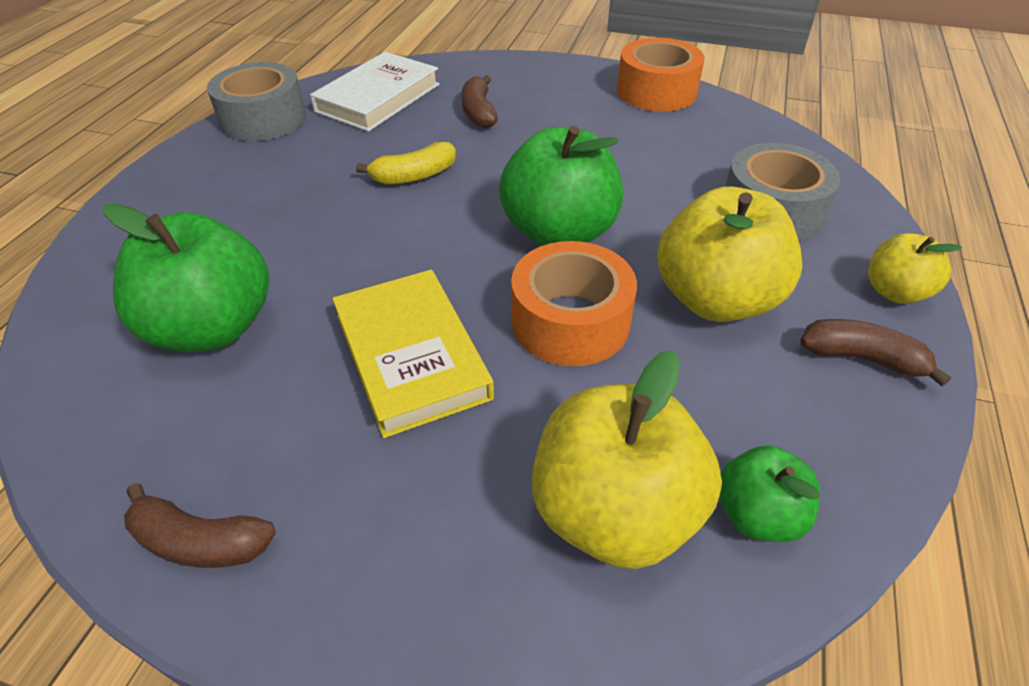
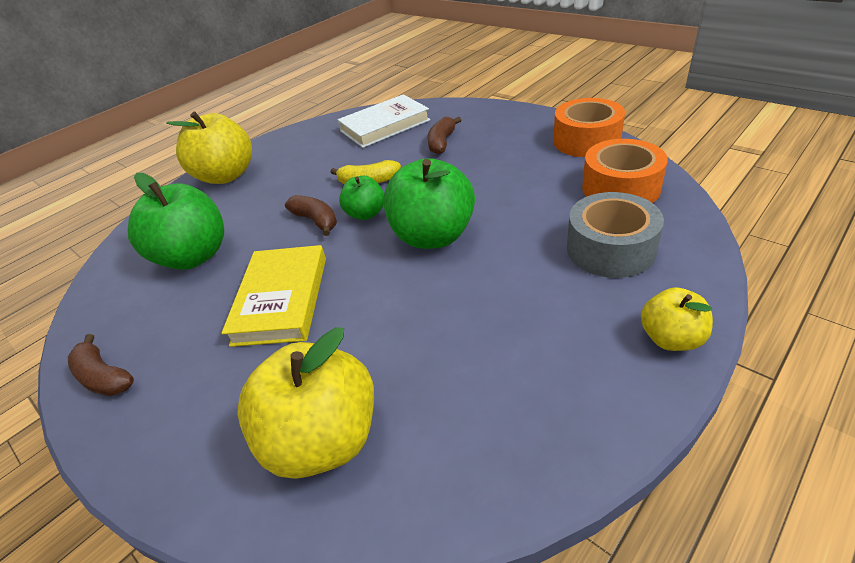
camera: 30 degrees right, 5 degrees down
(263, 119) = (309, 132): grey tape -> none
(570, 321) = (393, 300): orange tape -> orange tape (620, 188)
(715, 299) = (509, 309): yellow apple -> yellow apple (226, 176)
(757, 514) = (416, 476): green apple -> green apple (366, 214)
(862, 358) = (595, 385): brown banana -> brown banana (316, 221)

